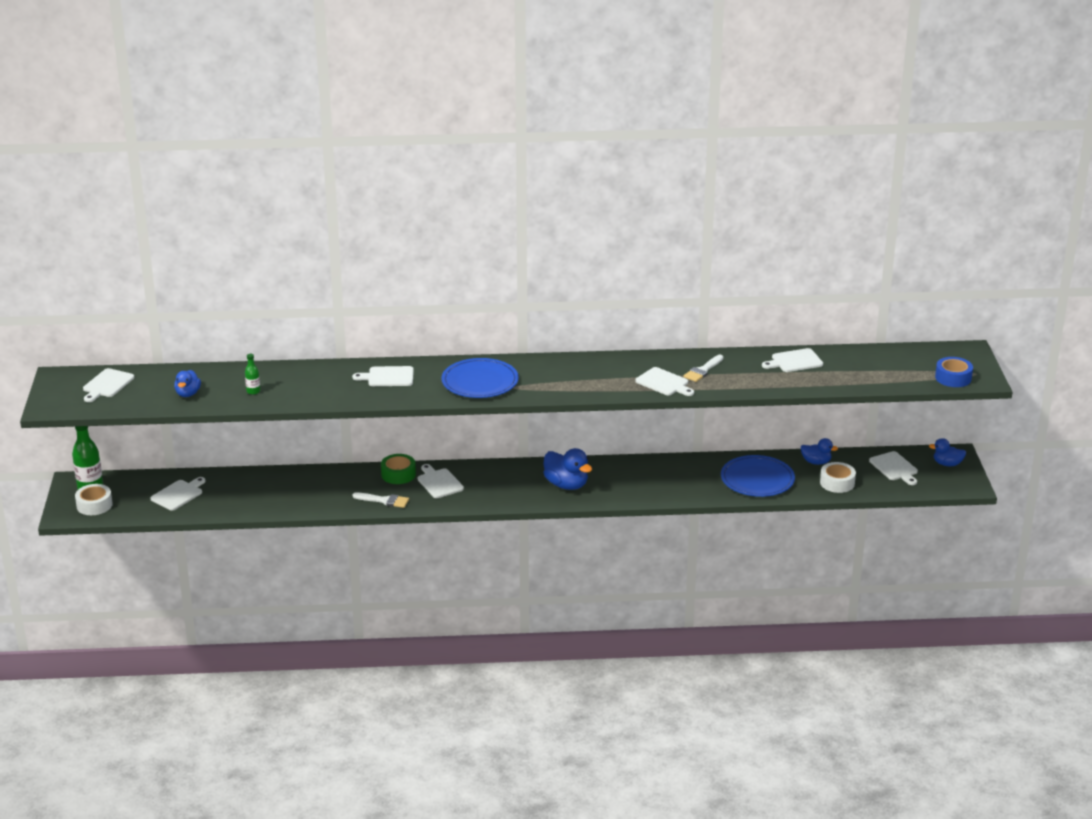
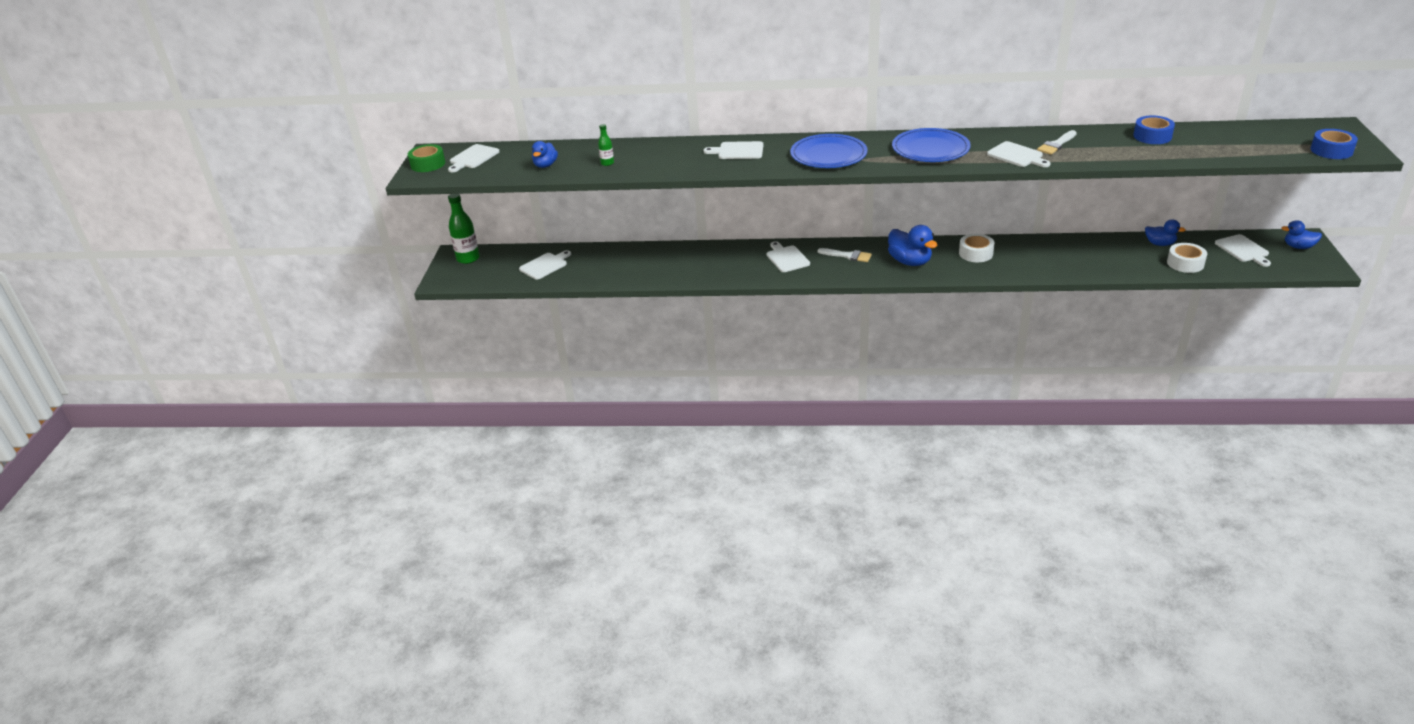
camera: 10 degrees right, 5 degrees up
(94, 505) = (468, 274): white tape -> white tape (975, 253)
(384, 500) = (733, 273): white brush -> white brush (847, 256)
(398, 474) = (748, 250): green tape -> green tape (428, 164)
(757, 479) = (1101, 259): blue plate -> blue plate (930, 149)
(794, 361) = (1152, 136): white cutting board -> blue tape

